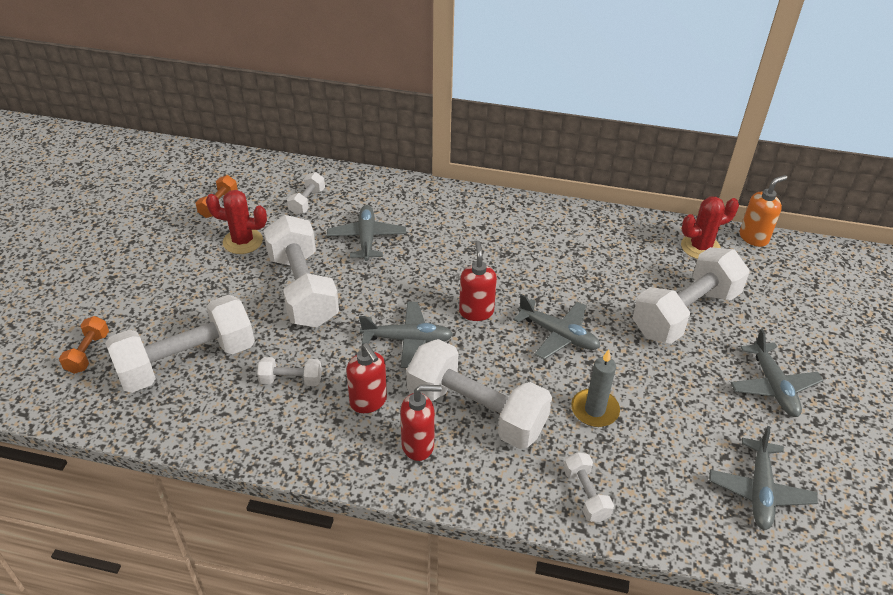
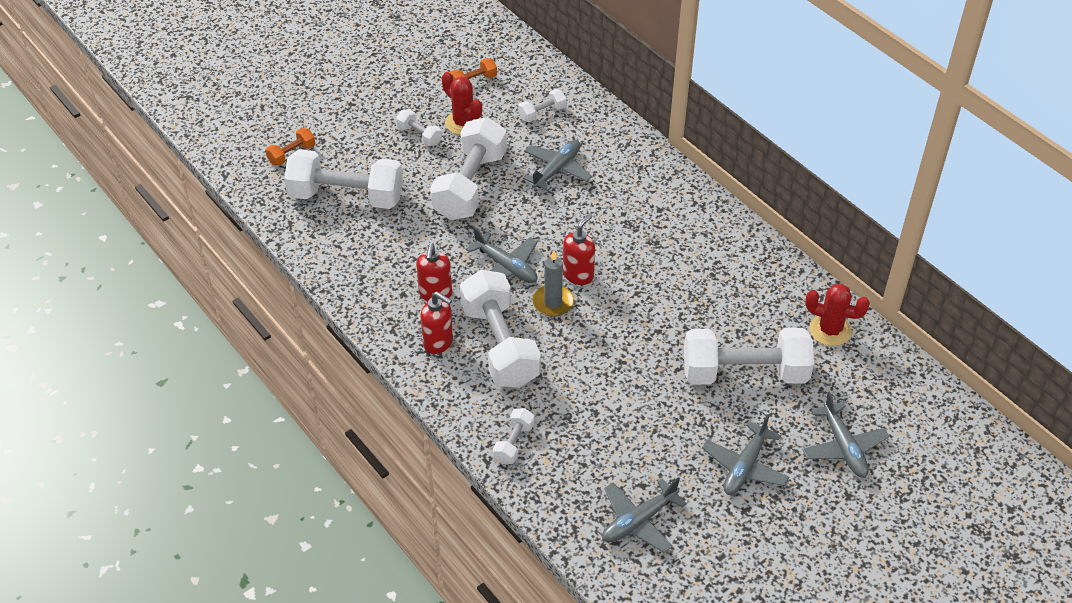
camera: 40 degrees right, 5 degrees up
(291, 380) = (400, 248): white dumbbell -> white dumbbell (419, 135)
(558, 335) = (621, 329): grey plane -> grey plane (843, 447)
(594, 410) = (585, 396): grey candle -> grey candle (553, 302)
(753, 238) = (892, 350): orange soap dispenser -> none

